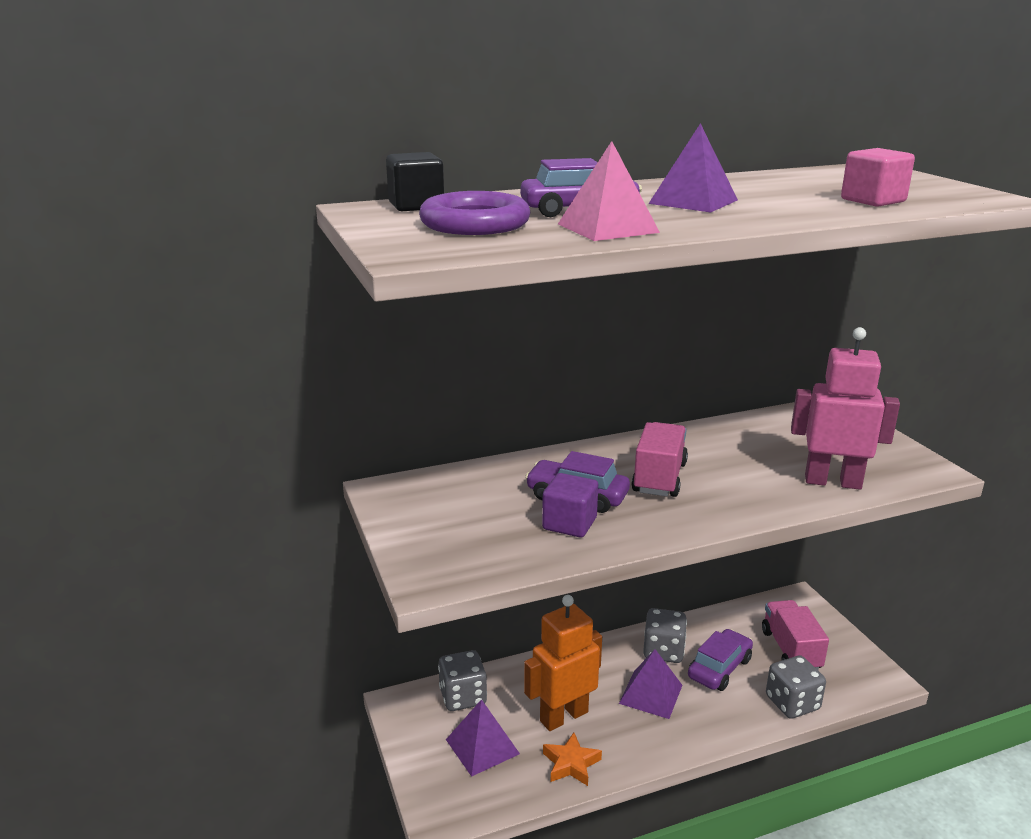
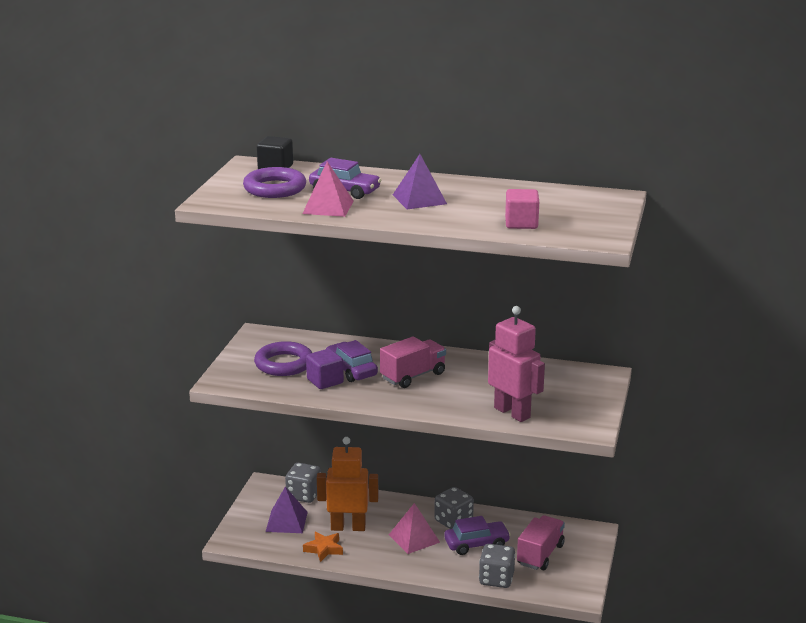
camera: 35 degrees right, 0 degrees up
(480, 520) = (284, 364): none -> purple ring
(651, 694) = (414, 538): purple pyramid -> pink pyramid

